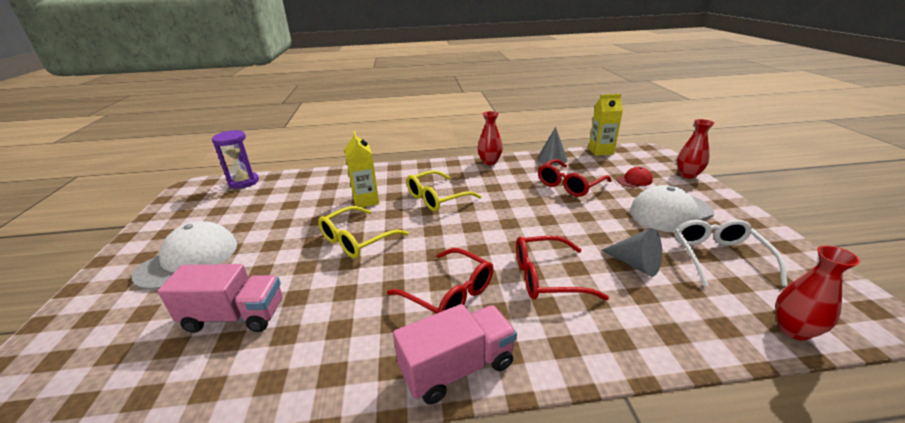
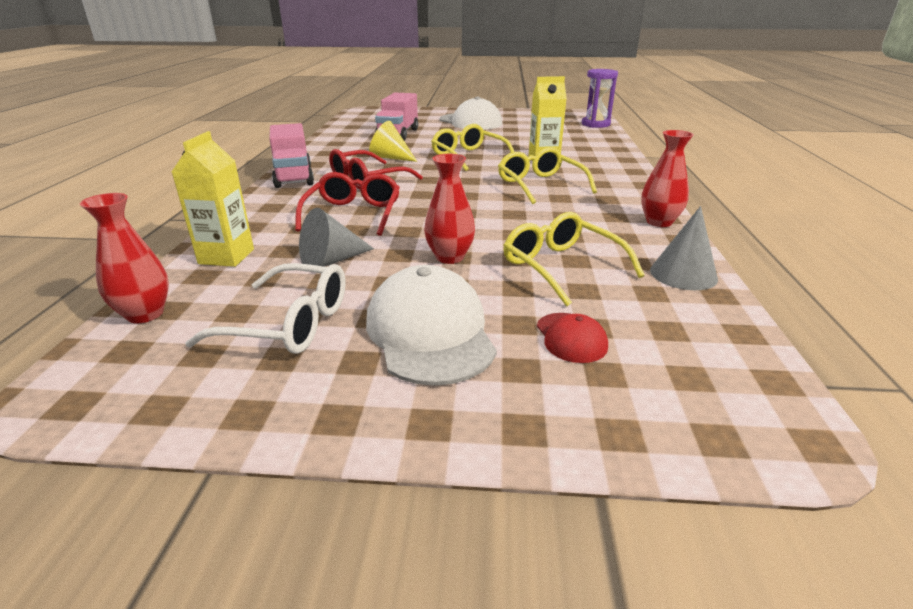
camera: 100 degrees right, 0 degrees up
(361, 295) = (390, 158): none -> yellow cone
(569, 185) = (561, 267): red glasses -> yellow glasses
(601, 151) = (748, 343): yellow carton -> yellow carton (226, 256)
(688, 175) = (595, 436): red vase -> red vase (449, 257)

